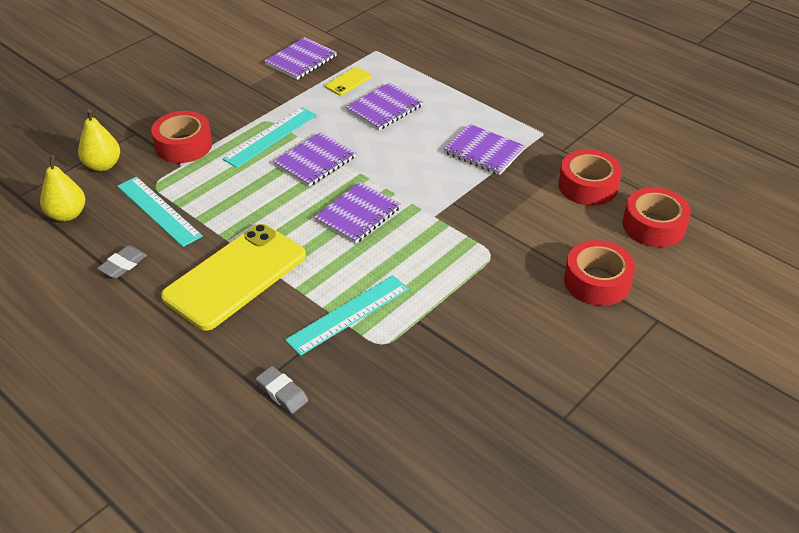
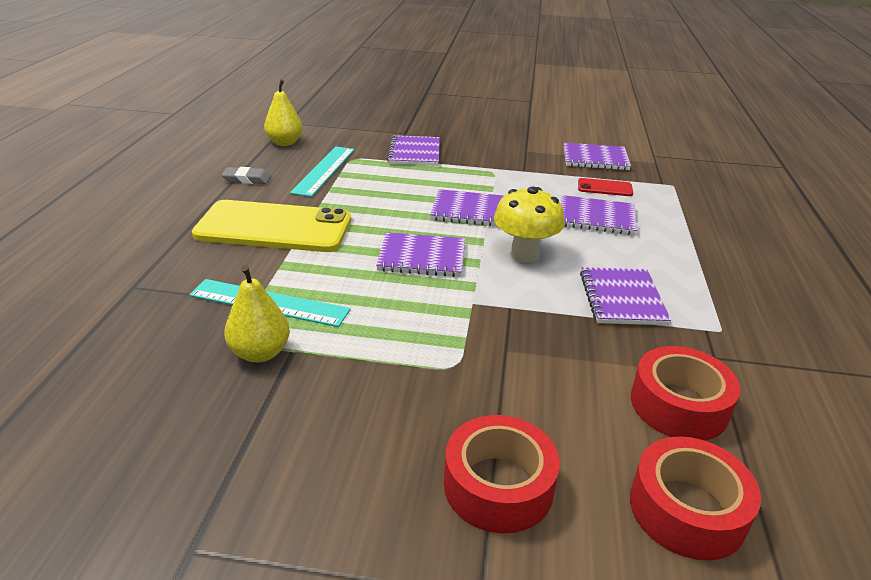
camera: 55 degrees right, 10 degrees down
(103, 165) = (353, 135): yellow pear -> yellow pear (260, 353)
(184, 145) = (414, 153): red tape -> purple notebook
(270, 137) = (474, 181): turquoise ruler -> none
(282, 392) = (131, 304): grey eraser -> none
(348, 81) = (605, 188): yellow phone -> red phone
(399, 165) = (524, 254): none -> yellow mushroom

